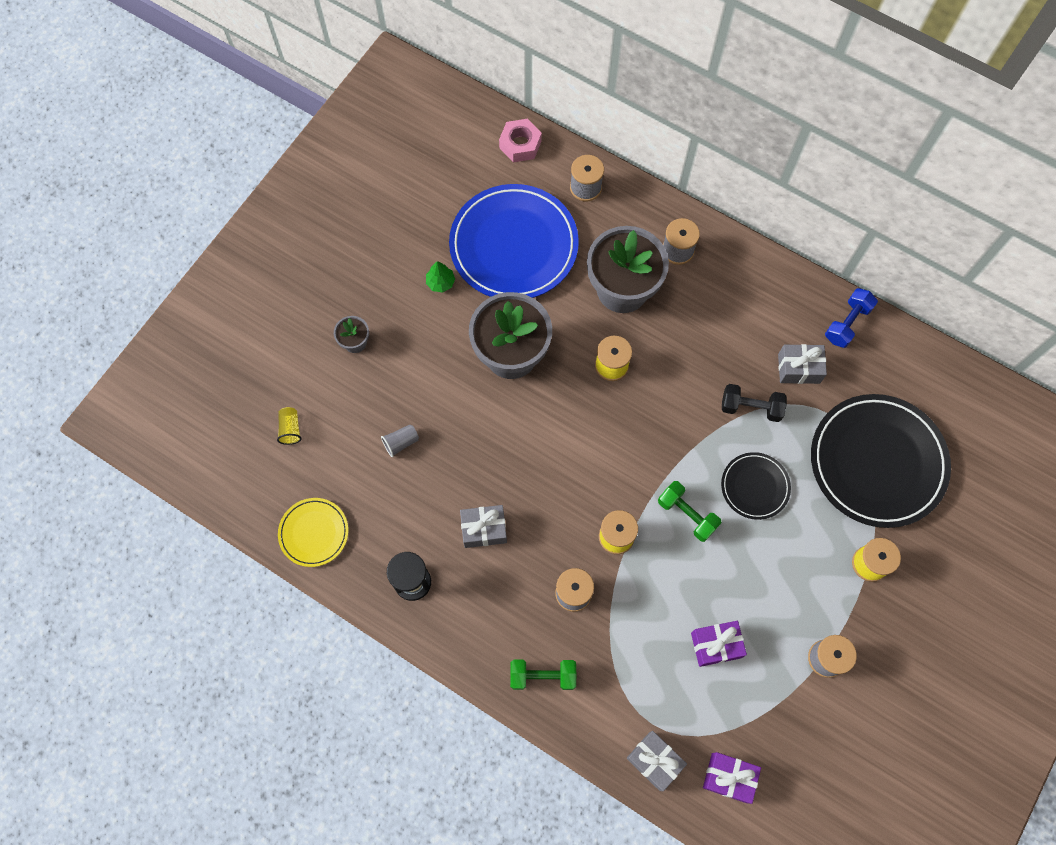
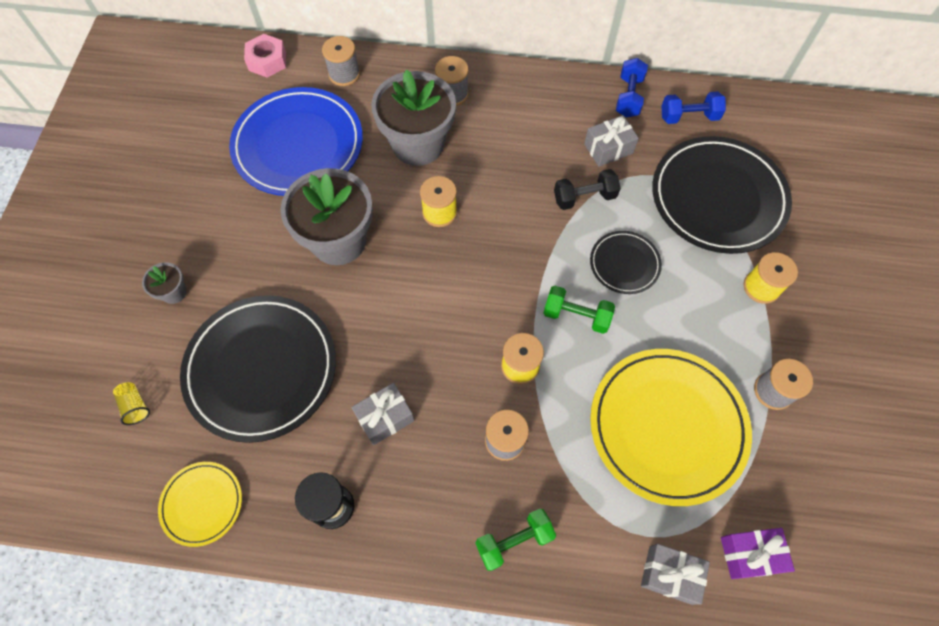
camera: 25 degrees left, 5 degrees down
(401, 443) = (261, 369): grey cup -> black plate
(440, 282) = (240, 204): green tree -> none
(716, 645) = (667, 426): purple gift -> yellow plate
(895, 369) = (689, 117): none -> blue dumbbell

